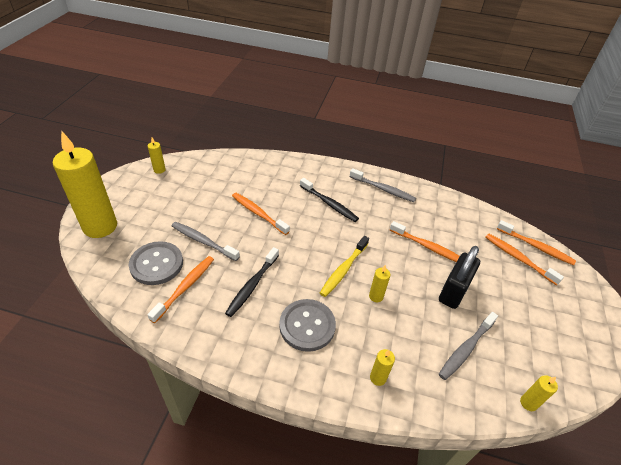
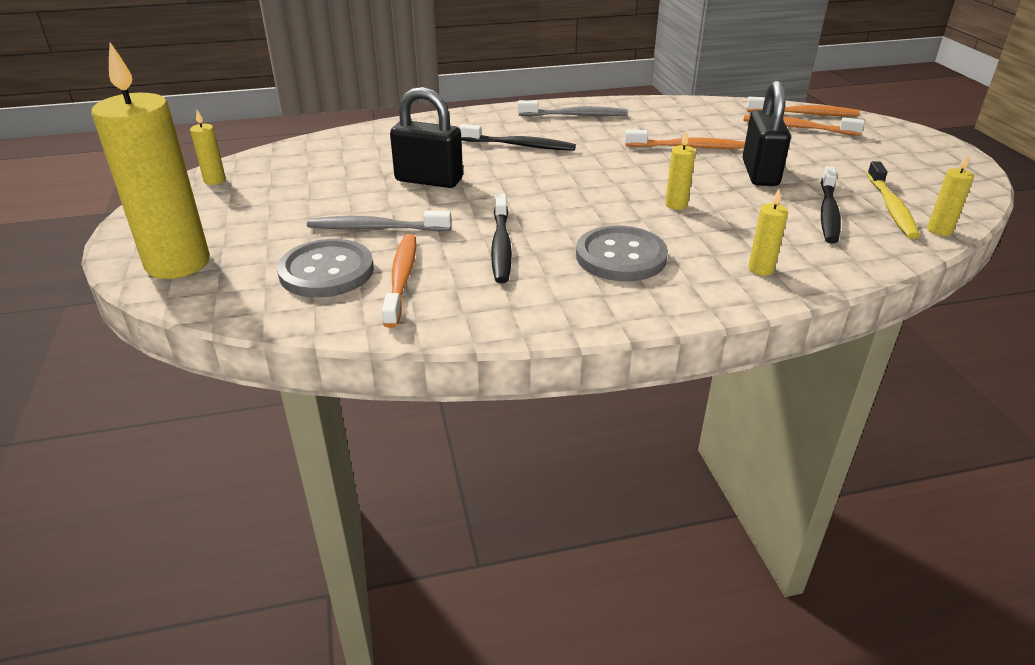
camera: 25 degrees left, 10 degrees down
(258, 213) = (429, 180): orange toothbrush -> black padlock
(343, 270) = (608, 195): yellow toothbrush -> yellow toothbrush (891, 207)
(466, 349) = (828, 212): grey toothbrush -> black toothbrush

